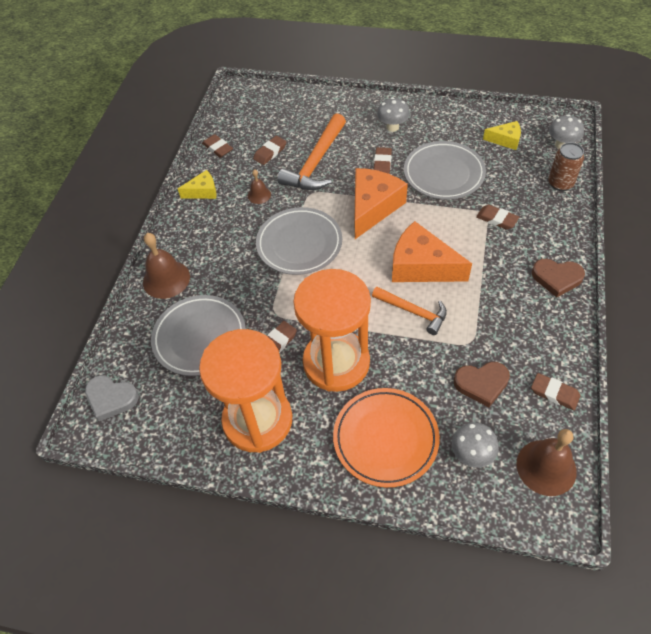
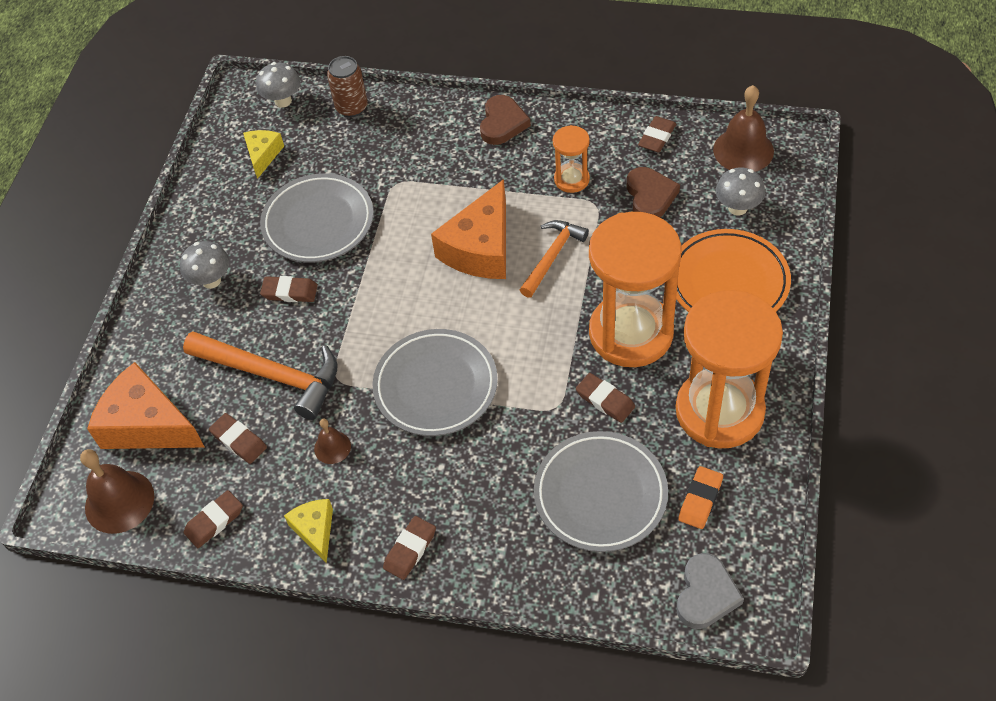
camera: 90 degrees left, 0 degrees up
(166, 279) = (496, 557): brown bell -> brown bell (119, 501)
(184, 400) = (700, 500): none -> orange eraser
(373, 207) = (373, 301): orange cheese -> orange cheese (147, 425)
(496, 219) = (406, 171): brown eraser -> brown eraser (410, 550)
(496, 326) = (571, 179): none -> orange hourglass

